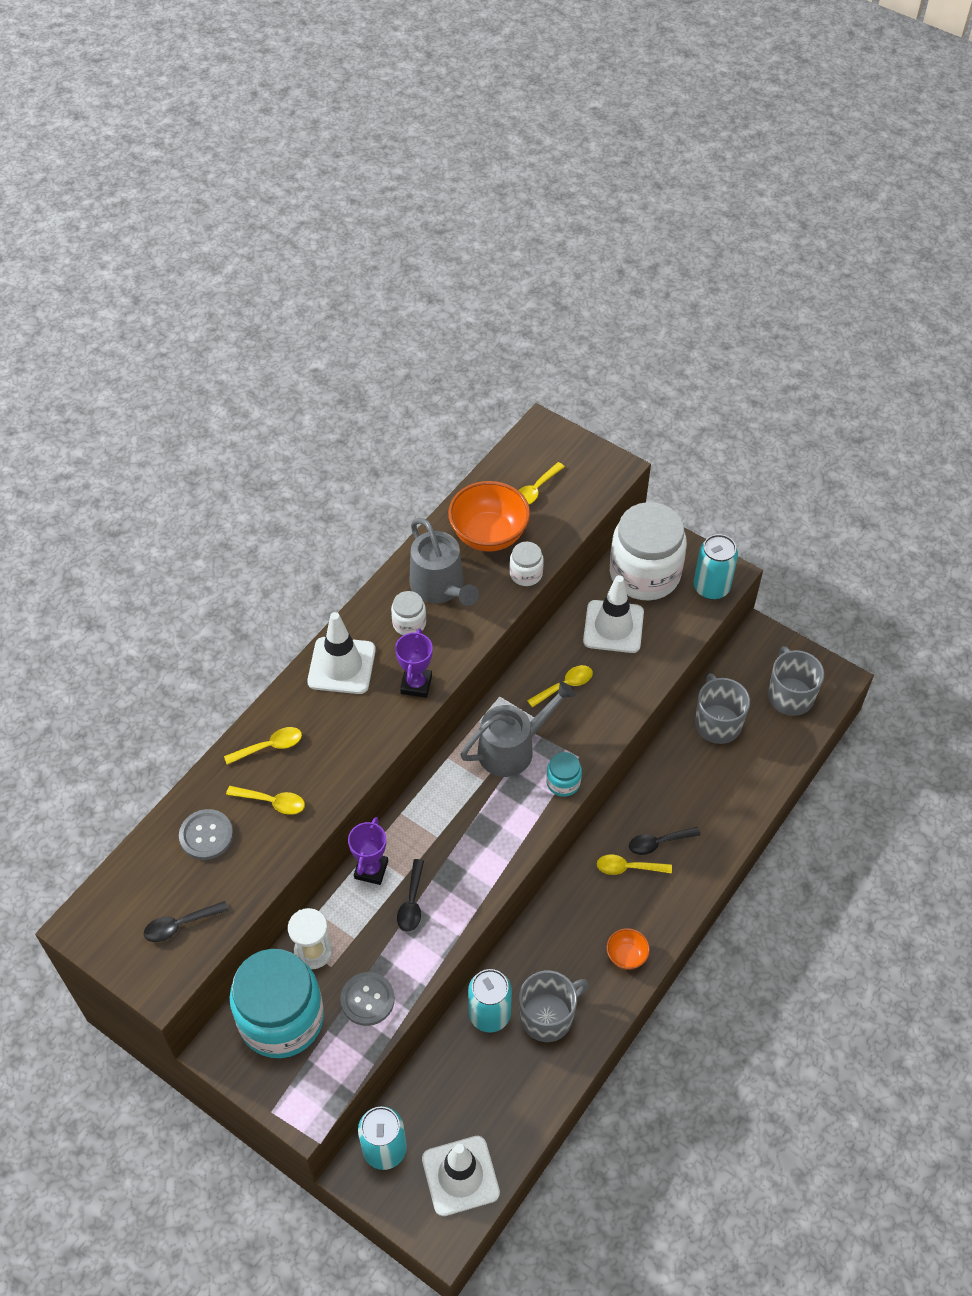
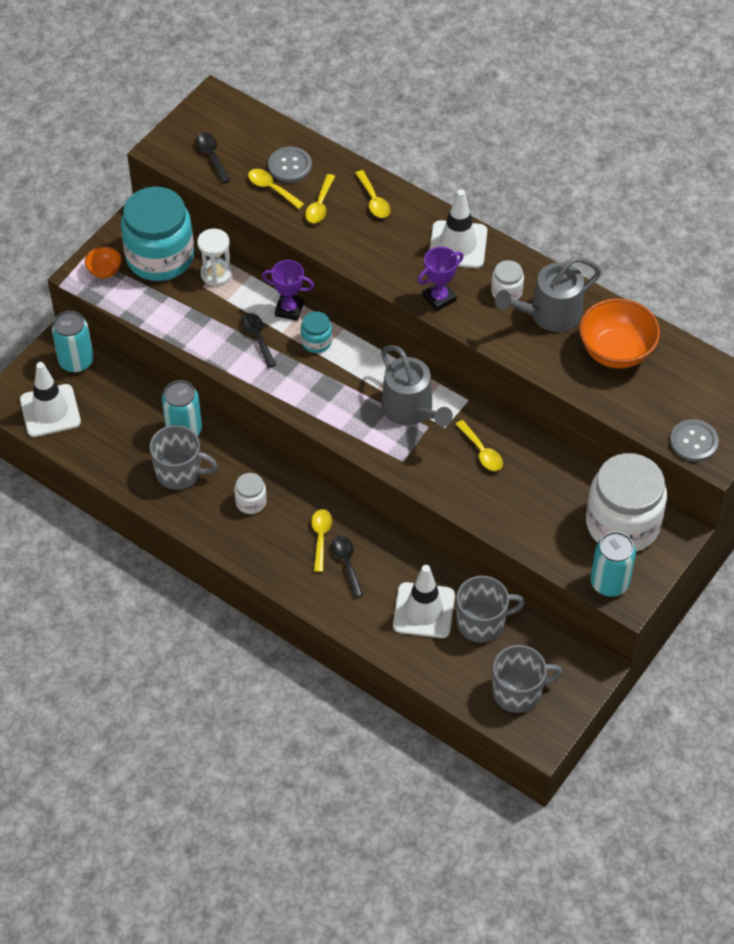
camera: 90 degrees right, 0 degrees up
(367, 999) = (172, 311): grey button -> grey button (693, 442)
(412, 902) = (257, 338): black spoon -> black spoon turned 60 degrees clockwise
(416, 684) = (439, 298): purple trophy -> purple trophy turned 45 degrees counterclockwise
(526, 574) = (569, 380): white jar -> white jar (251, 502)
(535, 490) = (677, 389): yellow spoon -> yellow spoon (271, 188)
(548, 1016) = (179, 472): grey mug -> grey mug turned 45 degrees counterclockwise
(563, 782) = (375, 448): turquoise jar -> turquoise jar (316, 341)
(613, 627) = (553, 494): white traffic cone -> white traffic cone (424, 610)
(626, 955) = (233, 532): orange bowl -> orange bowl (105, 271)

